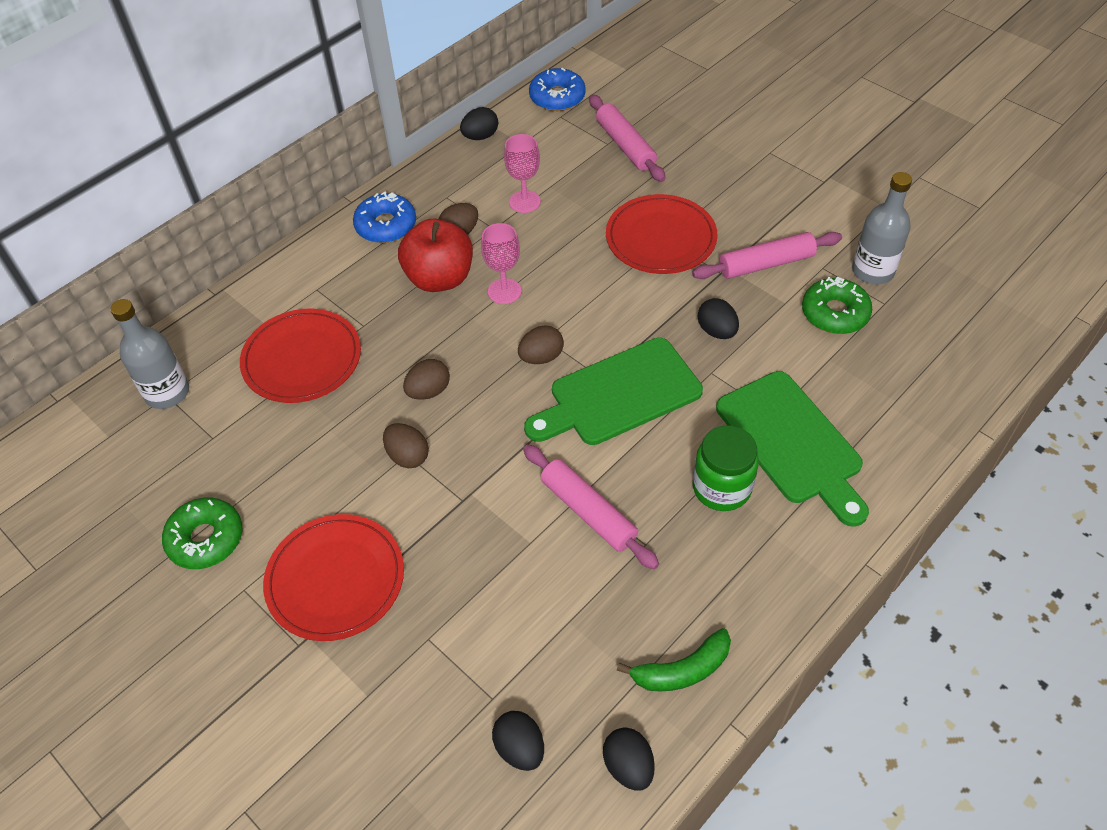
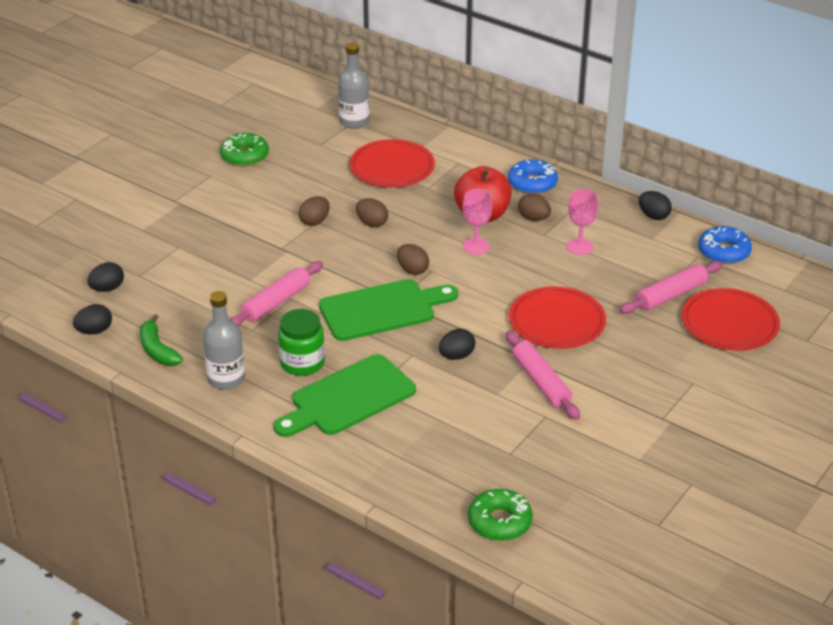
camera: 80 degrees right, 15 degrees down
(335, 579) = (219, 207): red plate -> red plate (729, 323)
(619, 394) = (382, 309): green cutting board -> green cutting board turned 105 degrees clockwise
(834, 313) = (491, 422): green donut -> green donut (499, 522)
(873, 271) = (548, 447): grey bottle -> grey bottle (226, 379)

